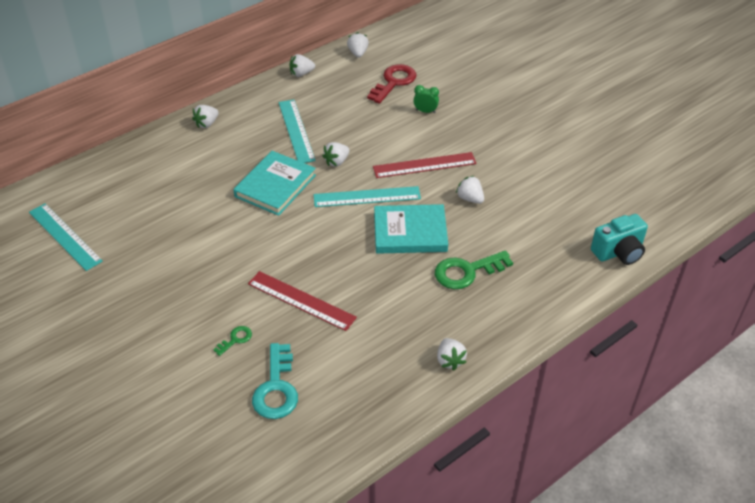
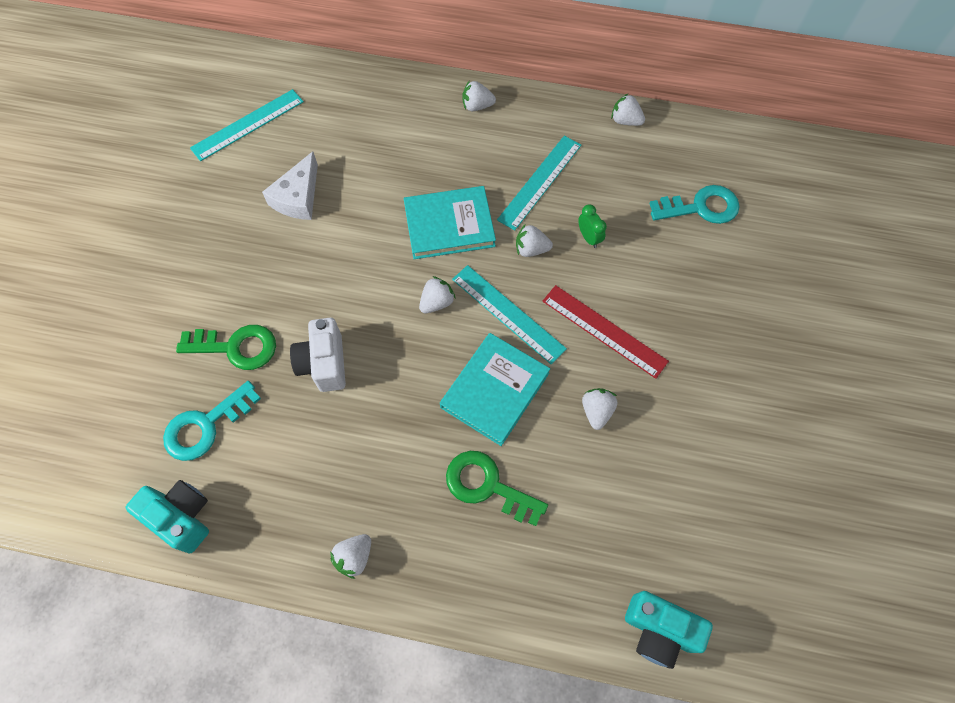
camera: 50 degrees right, 20 degrees up
(65, 236) = (247, 124): turquoise ruler -> turquoise ruler turned 45 degrees clockwise
(160, 243) = (298, 197): none -> white cheese
(235, 339) = (236, 347): green key -> green key, size x2.02
(301, 300) = (324, 363): red ruler -> white camera
(330, 438) = (182, 517): none -> turquoise camera
(358, 53) = (710, 142): white strawberry -> white strawberry (437, 302)
(394, 82) = (700, 207): red key -> turquoise key
(410, 232) = (495, 390): turquoise book -> turquoise book turned 75 degrees clockwise
(425, 111) = (687, 270): green clock -> green clock (589, 238)

